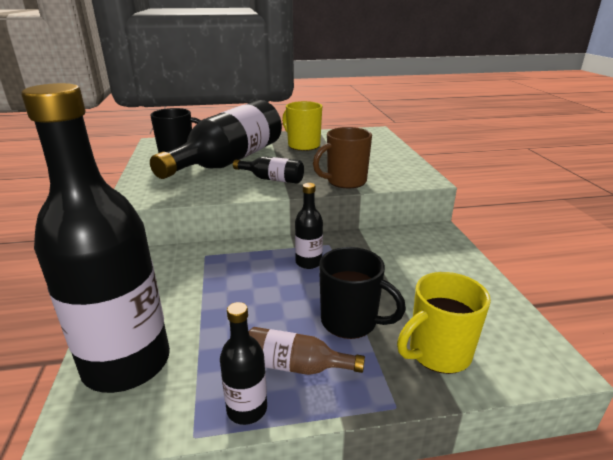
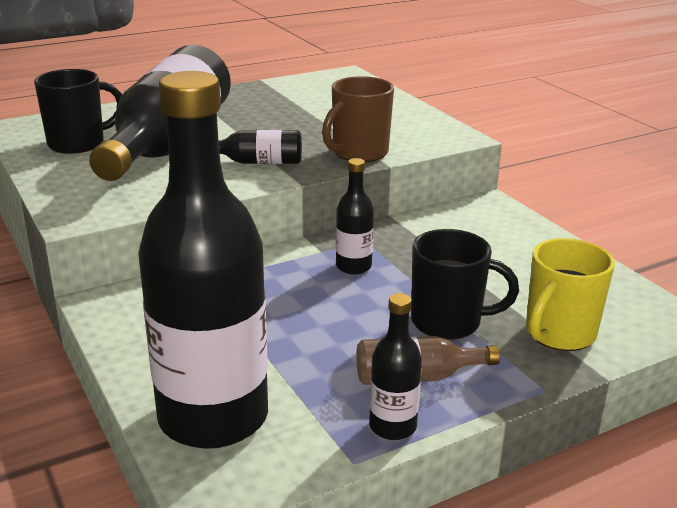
camera: 20 degrees left, 0 degrees up
(303, 145) = (259, 107): yellow mug -> none

